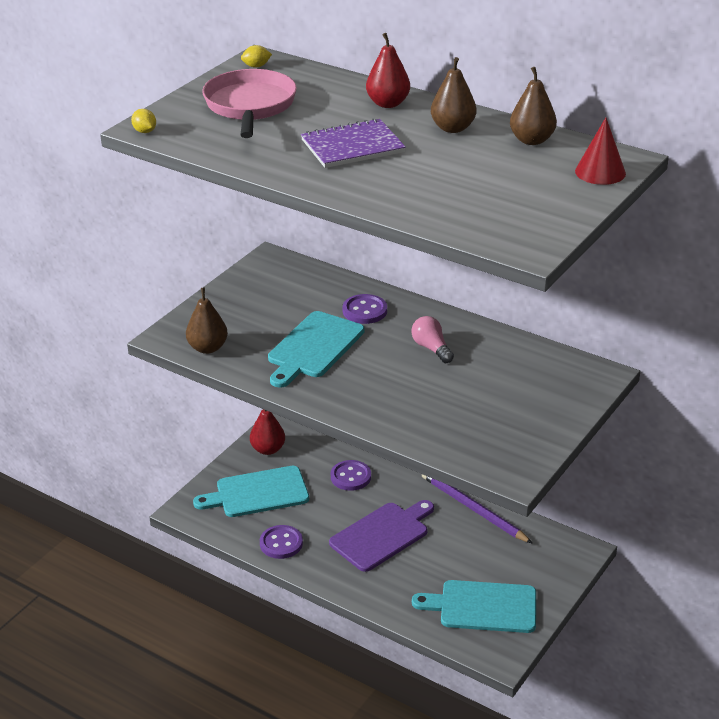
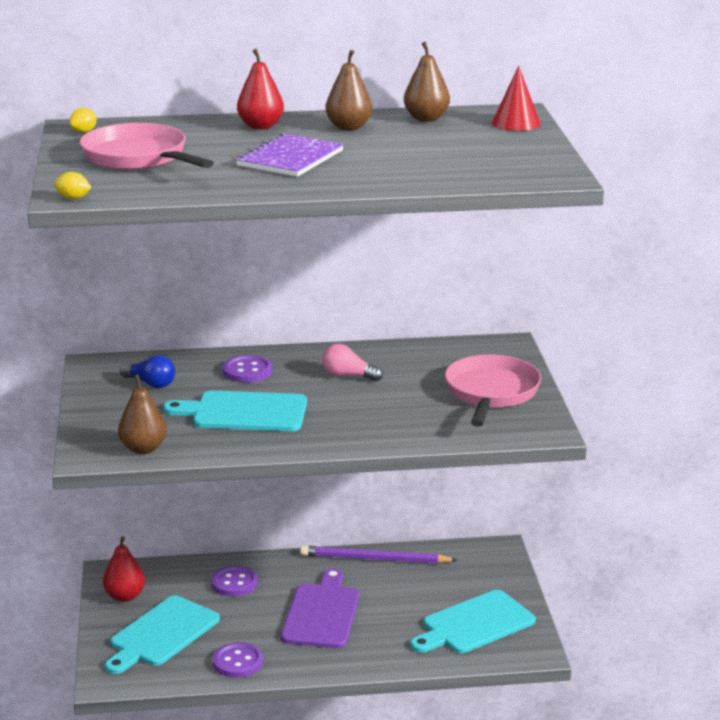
camera: 40 degrees left, 10 degrees down
(285, 292) = (150, 383): none -> blue light bulb
(313, 348) = (244, 412): turquoise cutting board -> turquoise cutting board turned 105 degrees clockwise
(520, 416) = (491, 393): none -> pink pan

